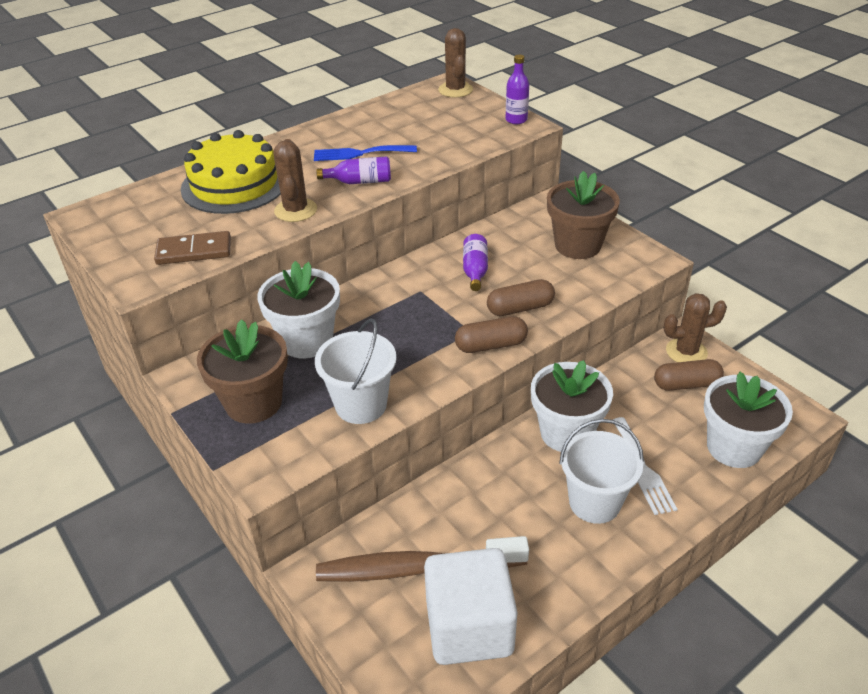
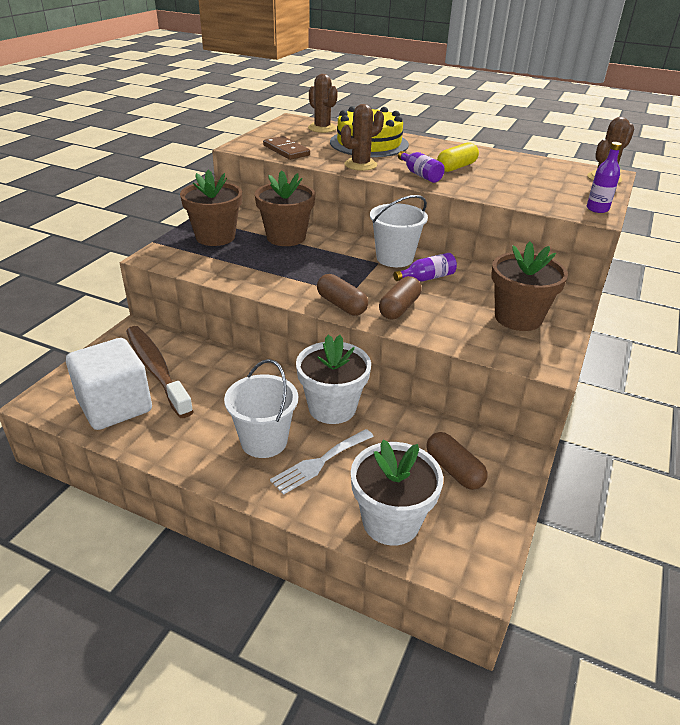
camera: 60 degrees right, 5 degrees down
(306, 341) = (286, 237): white flower pot -> brown flower pot
(359, 153) = (456, 167): blue fork -> yellow capsule
(361, 405) = (238, 271): white bucket -> white bucket (394, 258)
(520, 308) = (399, 308): brown capsule -> brown capsule turned 75 degrees clockwise
(686, 352) = (502, 461): brown cactus -> brown cactus (322, 128)

